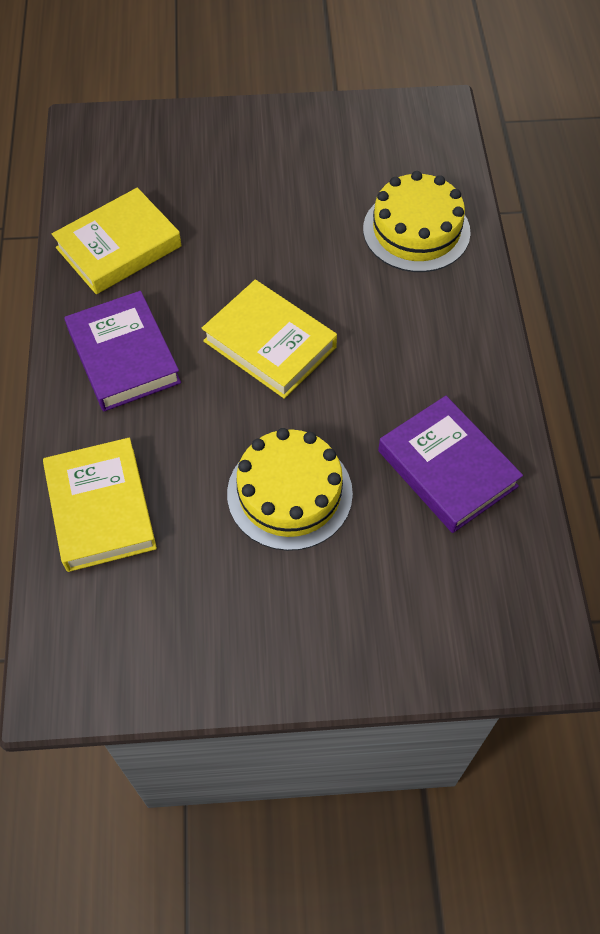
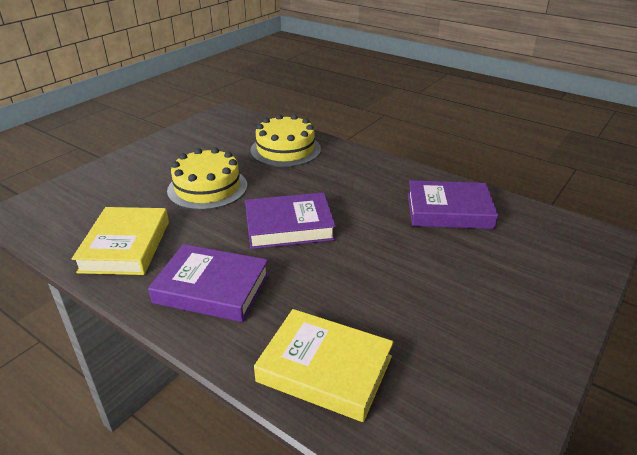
camera: 50 degrees left, 25 degrees down
(269, 344) = (289, 226): yellow book -> purple book
(289, 493) = (407, 272): yellow cake -> yellow cake (207, 188)

